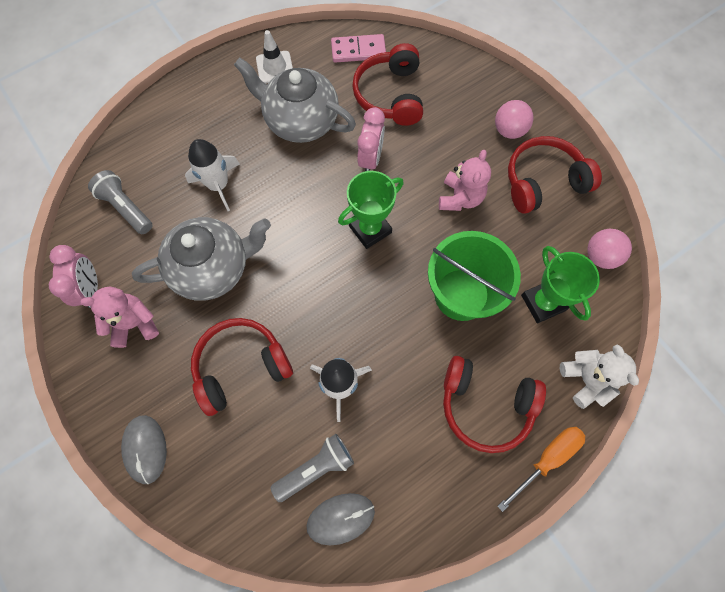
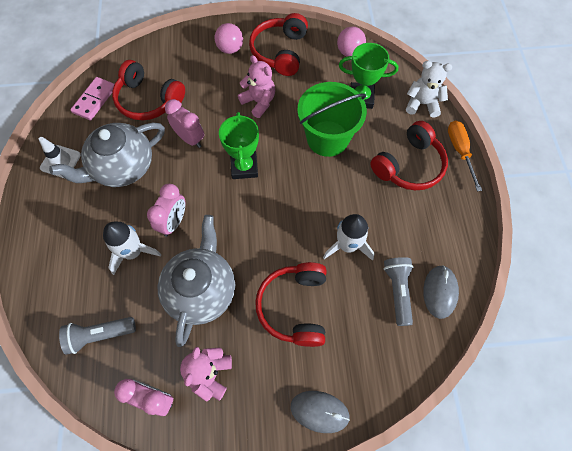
camera: 60 degrees left, 5 degrees down
(269, 201) = (174, 222): none -> pink clock

